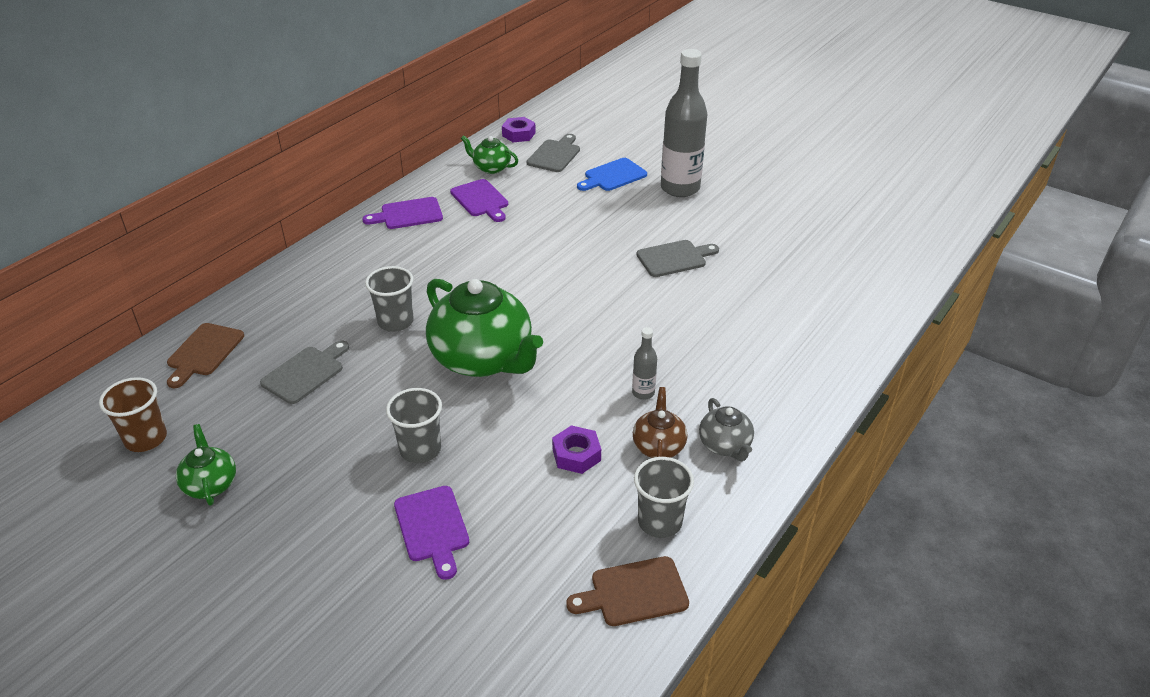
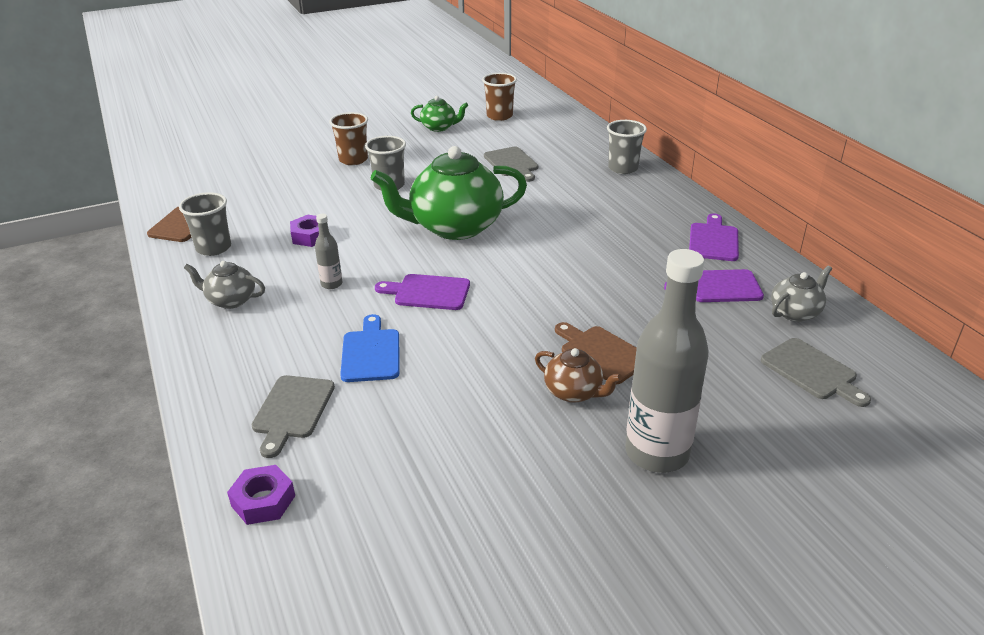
camera: 120 degrees right, 5 degrees down
(204, 352) = (570, 137): brown cutting board -> brown cutting board (601, 353)
(363, 523) = (353, 160): none -> brown cup
(395, 322) = (540, 203): grey cup -> grey cup (623, 168)
(432, 527) = (321, 177): purple cutting board -> purple cutting board (428, 292)
(491, 168) = (795, 312): green teapot -> grey teapot
(519, 134) = (889, 359): purple nut -> purple nut (263, 501)
(613, 176) = (725, 402): blue cutting board -> blue cutting board (371, 353)
(658, 446) = (272, 271): brown teapot -> brown teapot (574, 392)
(674, 258) = (500, 379): grey cutting board -> grey cutting board (292, 410)

